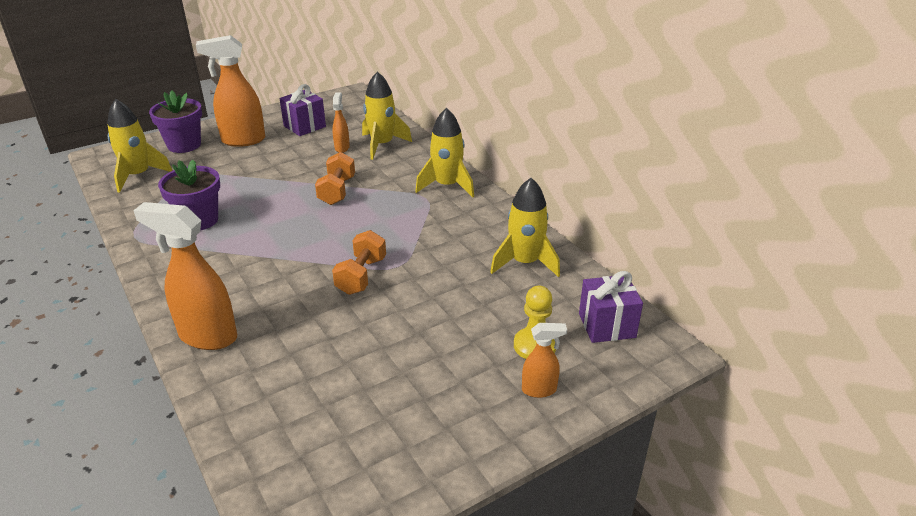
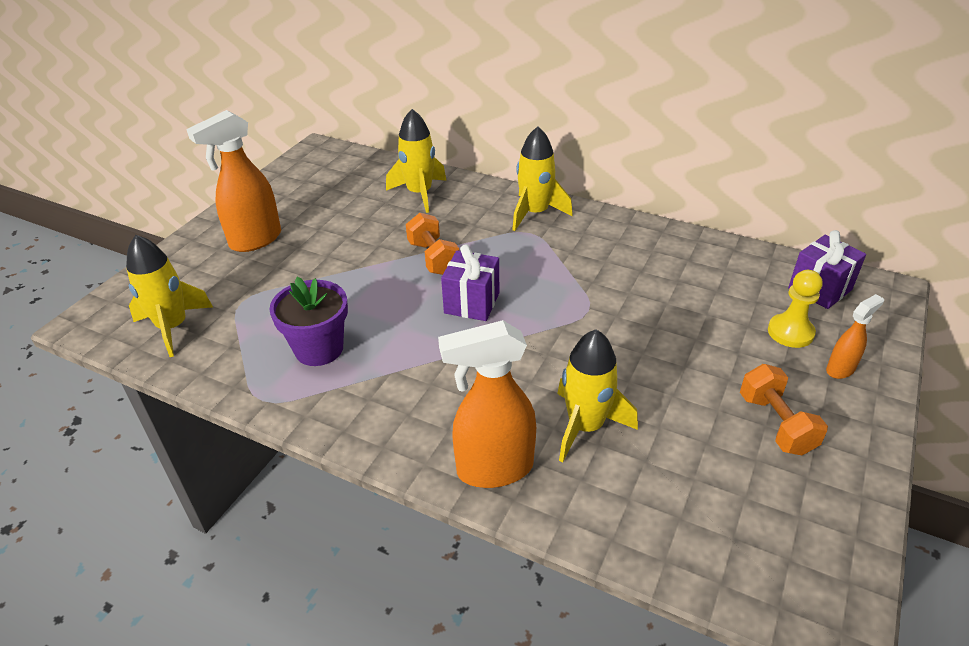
camera: 30 degrees left, 5 degrees up
(184, 145) = (186, 270): purple flower pot -> none
(304, 126) = (309, 201): purple gift -> purple gift (472, 303)
(342, 147) = (380, 210): orange spray bottle -> none
(361, 276) = (567, 335): orange dumbbell -> orange dumbbell (776, 424)
(525, 262) = (692, 260): yellow rocket -> yellow rocket (585, 426)

